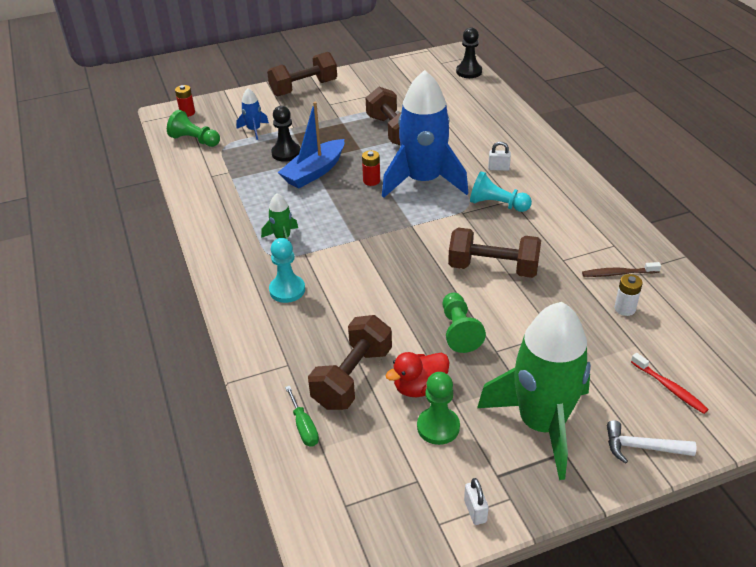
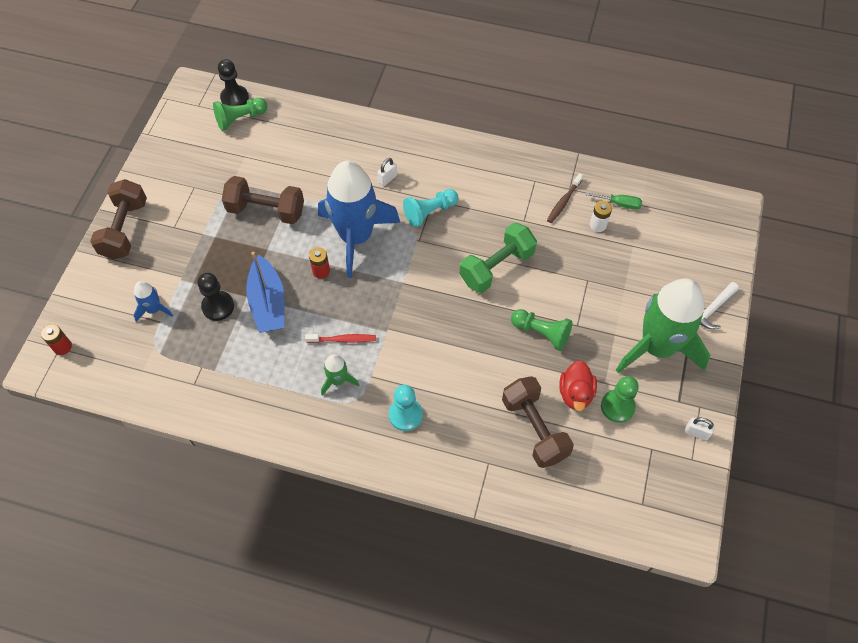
camera: 55 degrees left, 20 degrees up
(195, 140) = (120, 366): green pawn -> green pawn (240, 119)
(304, 427) = (557, 488): green screwdriver -> green screwdriver (619, 204)
(493, 268) = (496, 267): brown dumbbell -> green dumbbell
(669, 387) = (679, 258): red toothbrush -> red toothbrush (342, 339)

